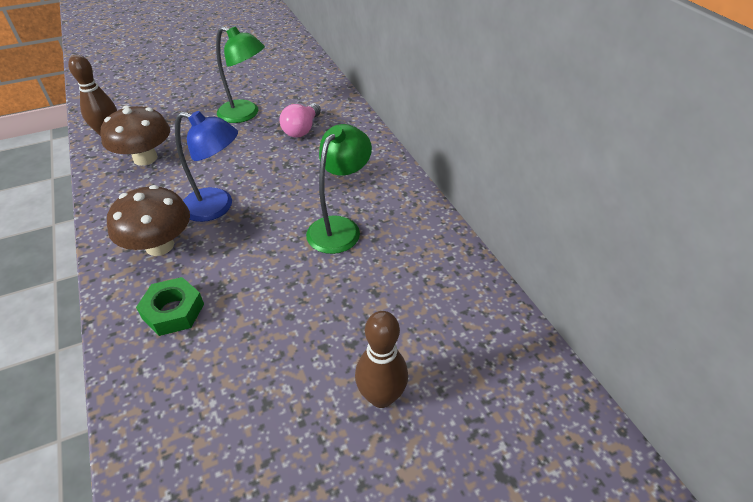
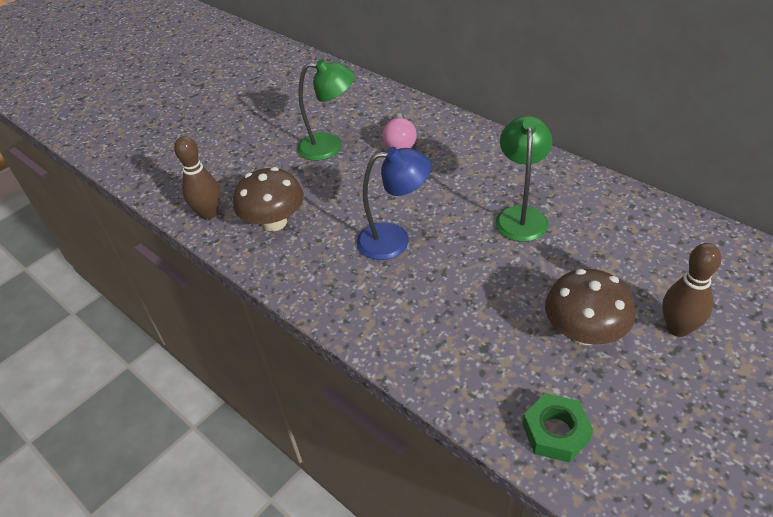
camera: 20 degrees left, 0 degrees up
(159, 245) = (377, 292): brown mushroom -> brown mushroom (584, 332)
(173, 311) = (450, 339): green nut -> green nut (555, 432)

